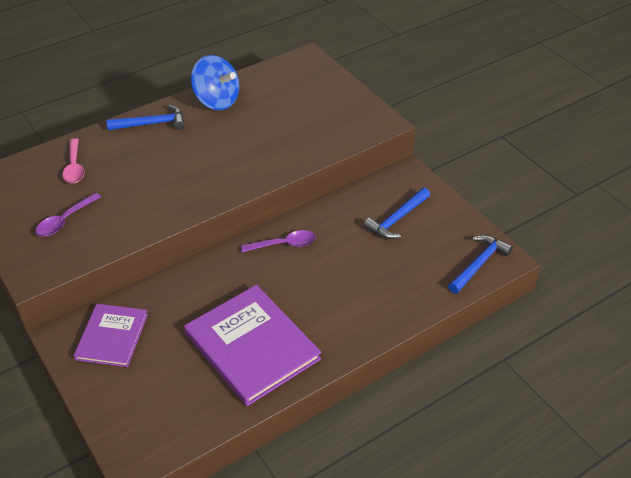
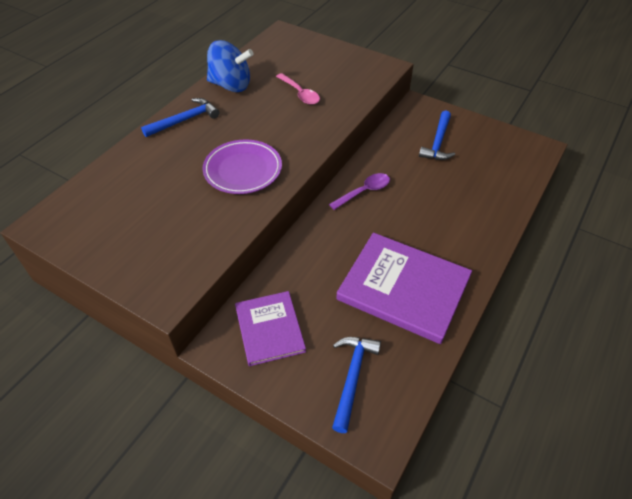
camera: 25 degrees left, 5 degrees up
(65, 220) = (162, 233): purple spoon -> none
(74, 167) = (135, 180): pink spoon -> pink spoon (300, 94)
(169, 187) = (243, 170): none -> purple plate
(479, 264) = (525, 157): blue hammer -> blue hammer (352, 377)

